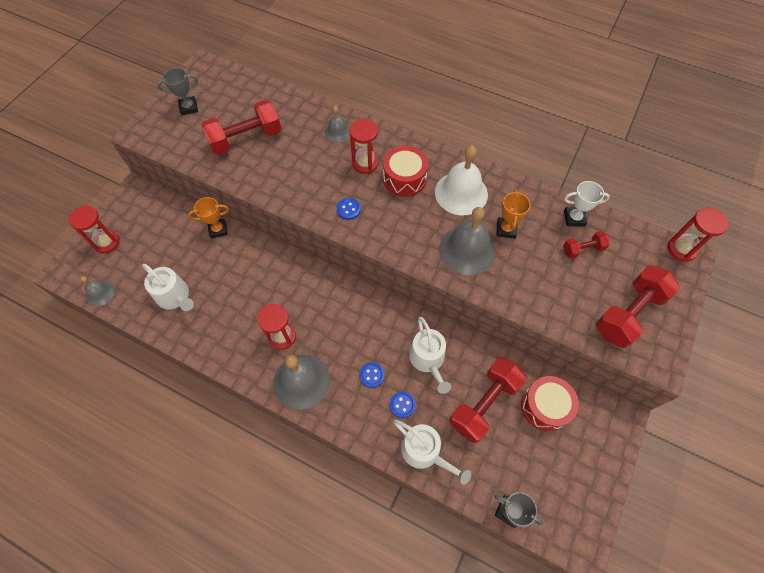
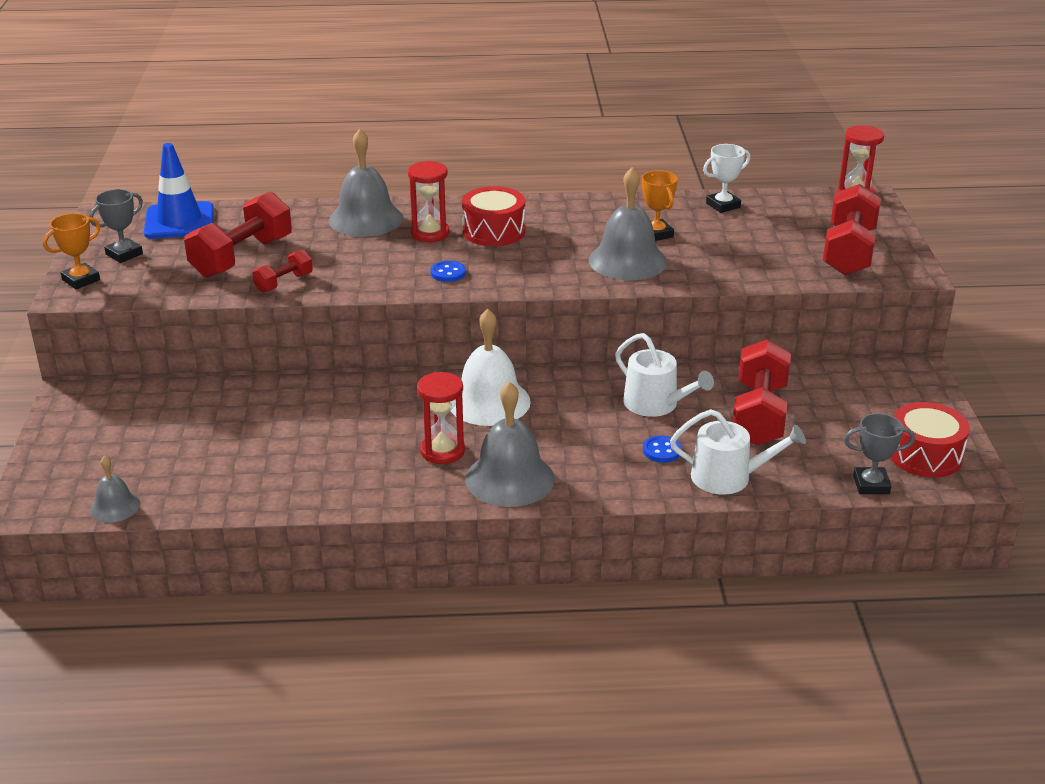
camera: 30 degrees left, 30 degrees down
(107, 242) = (74, 457): red hourglass -> none
(175, 297) = (243, 470): white watering can -> none
(218, 230) = (246, 390): orange trophy -> orange trophy (81, 280)
(236, 88) = (179, 221): none -> blue traffic cone
(337, 132) = (366, 219): grey bell -> grey bell, size x1.88
(372, 375) = (598, 441): blue button -> none
(461, 193) = (575, 223): white bell -> white bell (489, 401)
(545, 406) = (829, 392): red drum -> red drum (925, 455)
(582, 249) = (755, 224): red dumbbell -> red dumbbell (284, 283)

